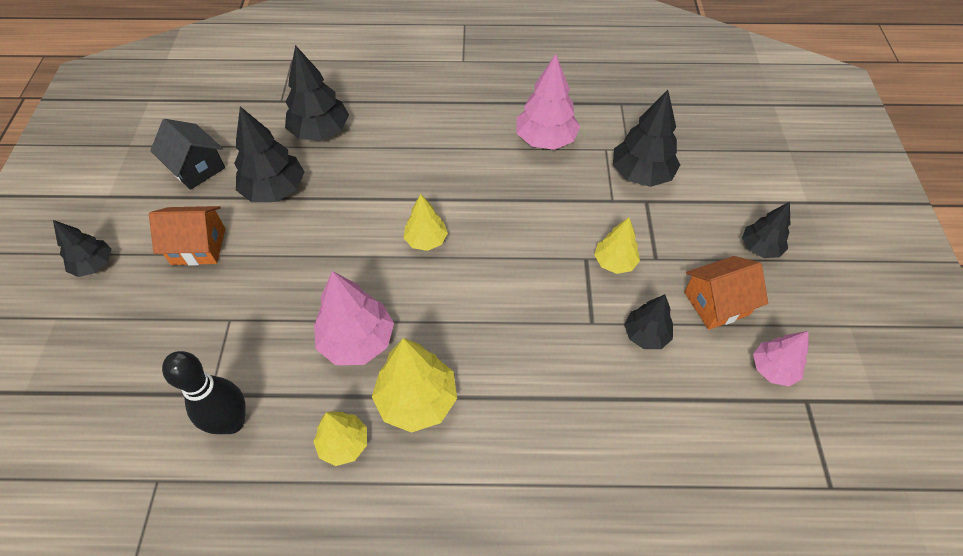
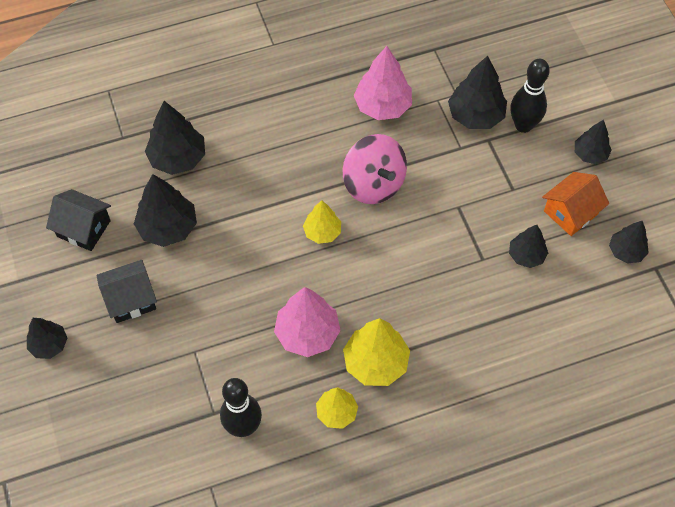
camera: 20 degrees left, 5 degrees up
(198, 246) = (131, 299): orange house -> black house
(503, 209) = (374, 184): none -> pink spinning top
(614, 262) = (482, 203): yellow tree -> none
(691, 197) = (523, 125): none -> black bowling pin
(773, 369) = (626, 251): pink tree -> black tree

